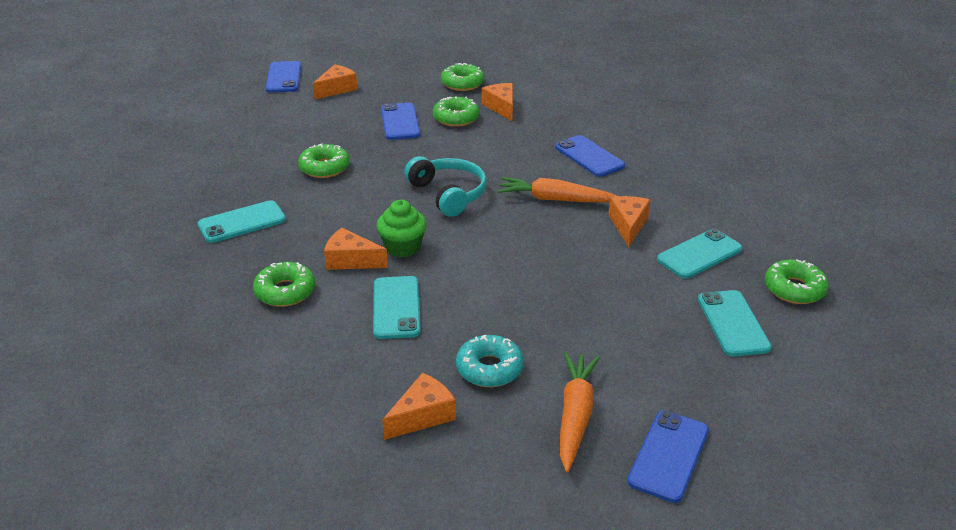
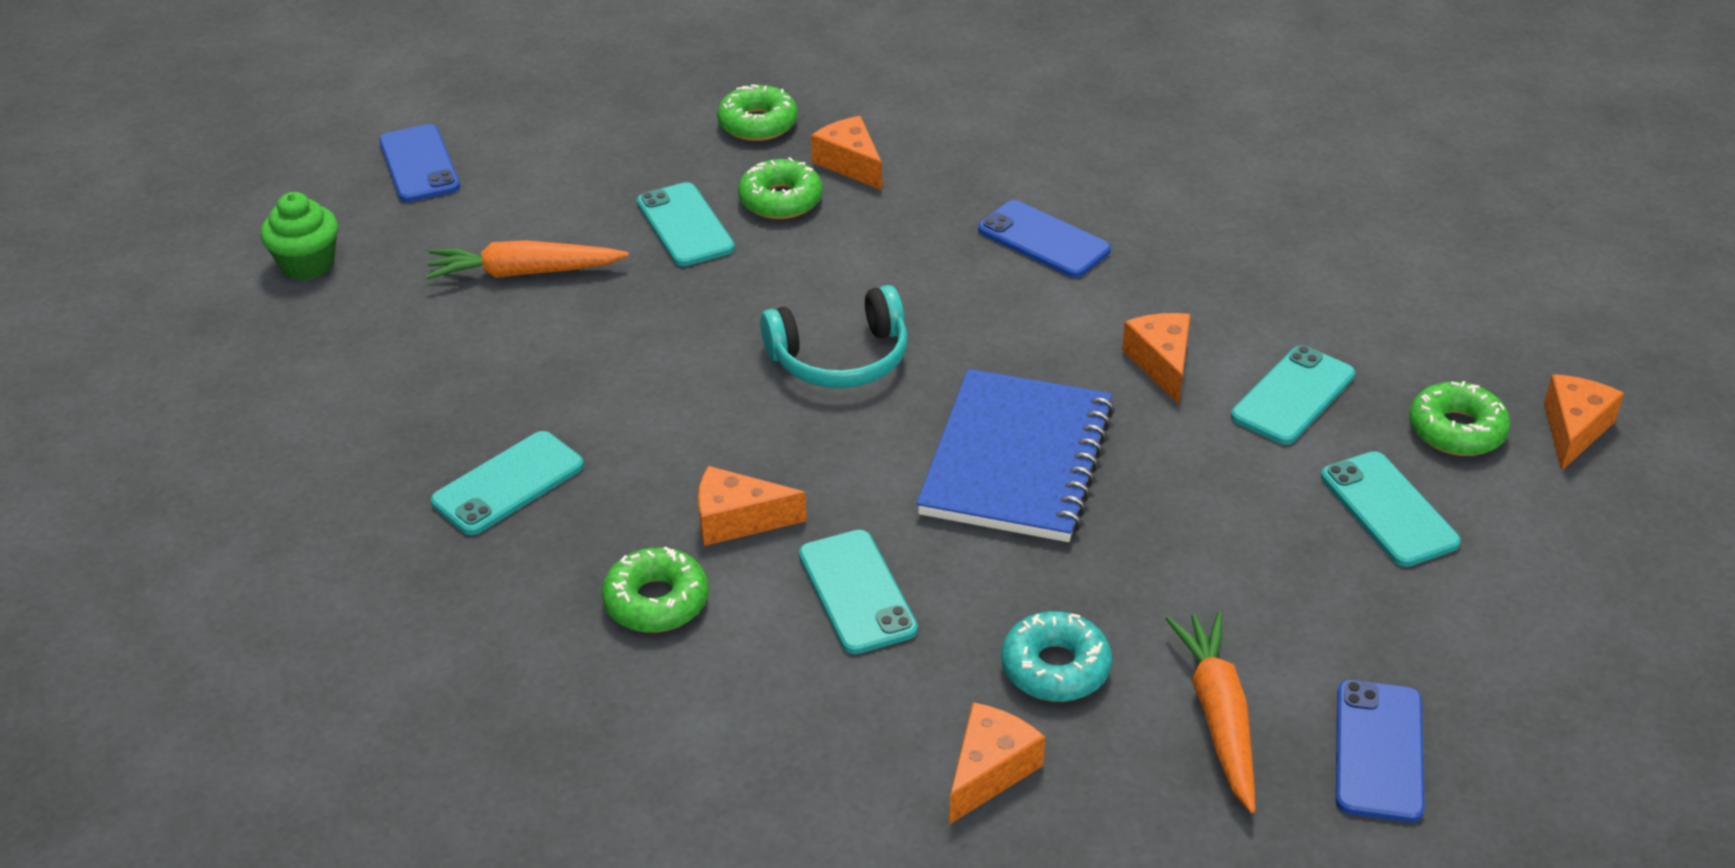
camera: 15 degrees left, 5 degrees up
(324, 168) = (597, 345): green donut -> none
(336, 89) = (533, 174): orange cheese -> orange cheese (1573, 430)
(400, 122) = (685, 225): blue phone -> turquoise phone
(402, 247) = (812, 477): green cupcake -> green cupcake (307, 264)
(448, 194) = (840, 358): turquoise headphones -> turquoise headphones turned 120 degrees clockwise
(521, 259) = (1017, 460): none -> blue notebook
(555, 199) = (1023, 336): orange carrot -> orange carrot (524, 273)

